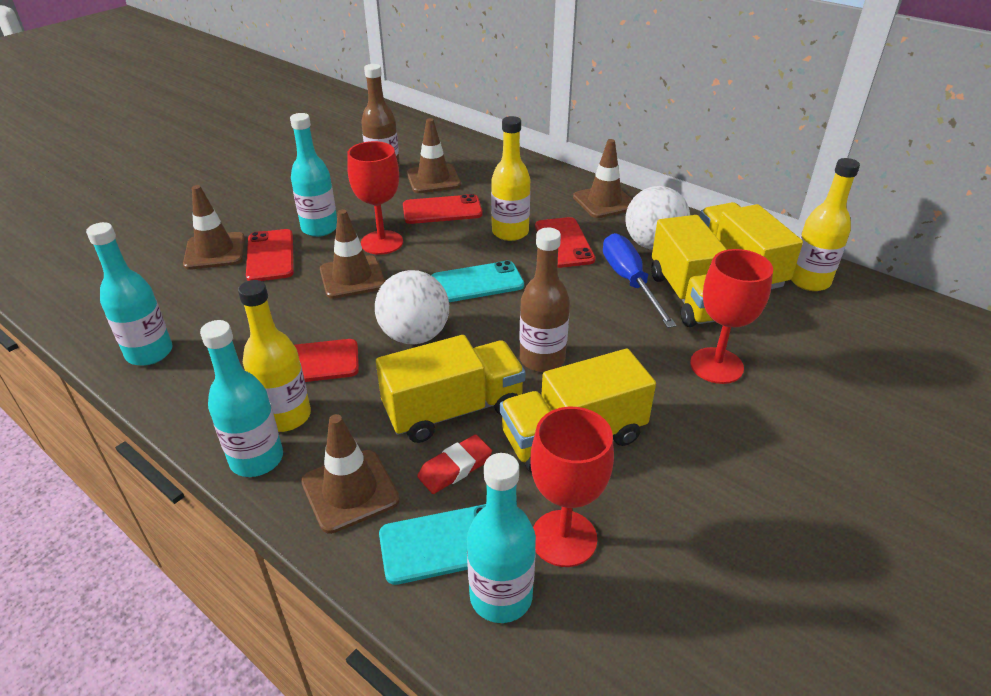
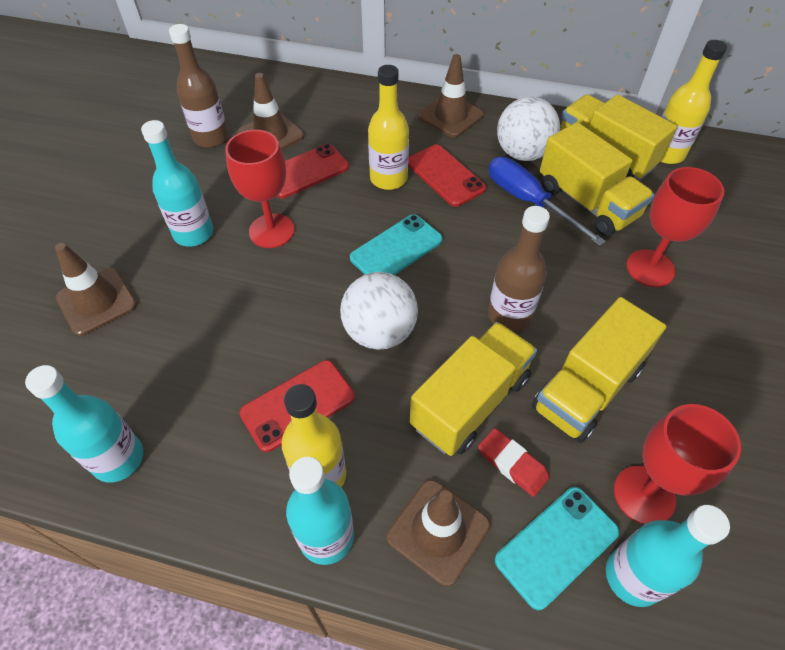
camera: 25 degrees left, 15 degrees up
(270, 256) = (164, 286): red phone -> none
(352, 277) = (271, 284): brown traffic cone -> none
(455, 468) = (512, 464): red eraser -> red eraser turned 75 degrees counterclockwise

